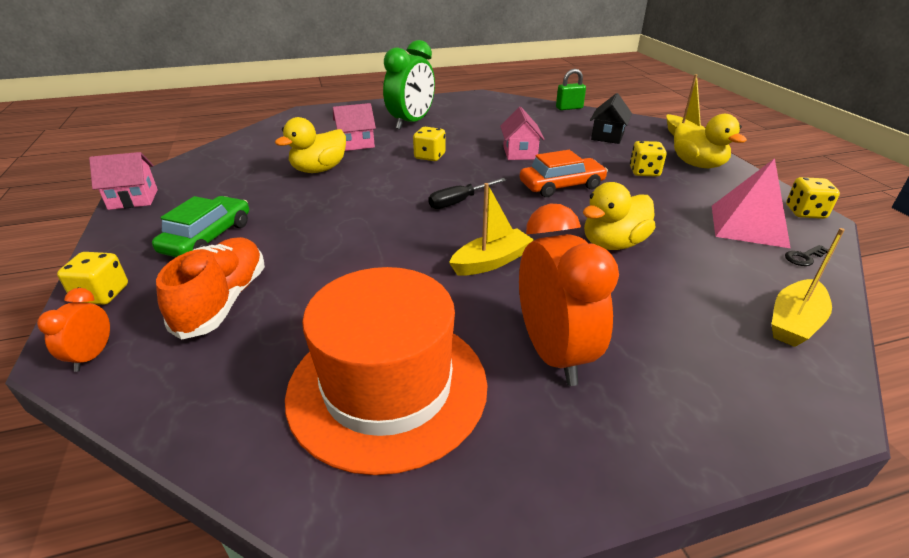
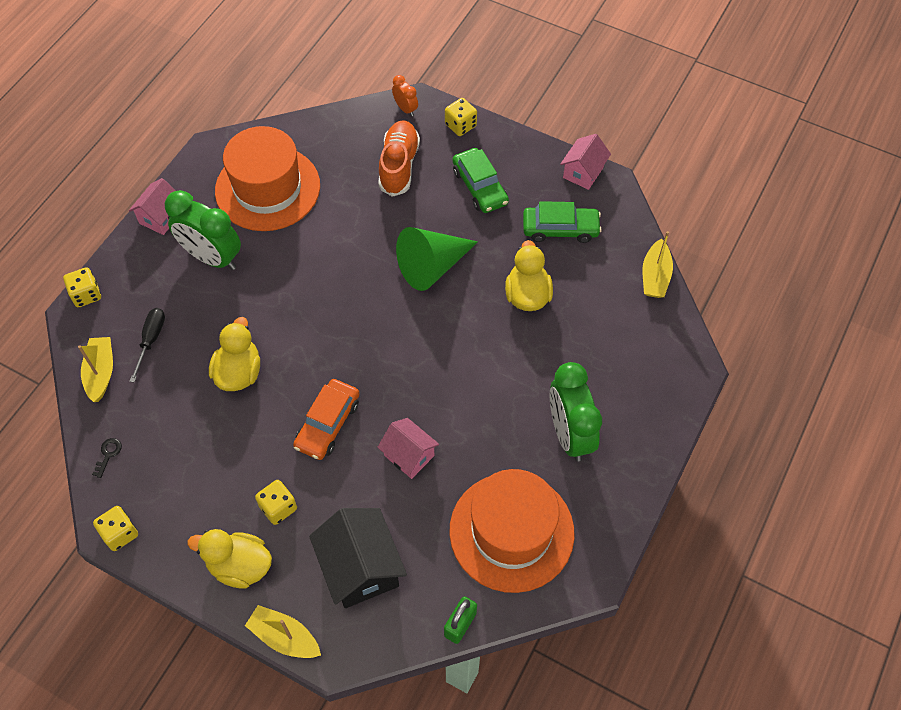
camera: 135 degrees right, 25 degrees up
(223, 301) = (399, 166): orange shoe -> orange shoe turned 135 degrees counterclockwise
(225, 183) = (560, 229): none -> green car
(347, 215) = (432, 266): none -> green cone
(356, 144) = (558, 353): pink house -> pink house (161, 217)
(429, 156) = (474, 384): yellow dice -> yellow dice (86, 295)
(459, 202) = (379, 339): black screwdriver -> black screwdriver (151, 340)
(491, 261) = (298, 296): yellow boat -> yellow boat (655, 276)
(499, 115) = (511, 531): none -> orange hat
(553, 353) = (212, 257): orange clock -> green clock
(607, 136) = (360, 568): black house -> black house, size x1.62
(748, 225) = (158, 473): pink pyramid -> none

